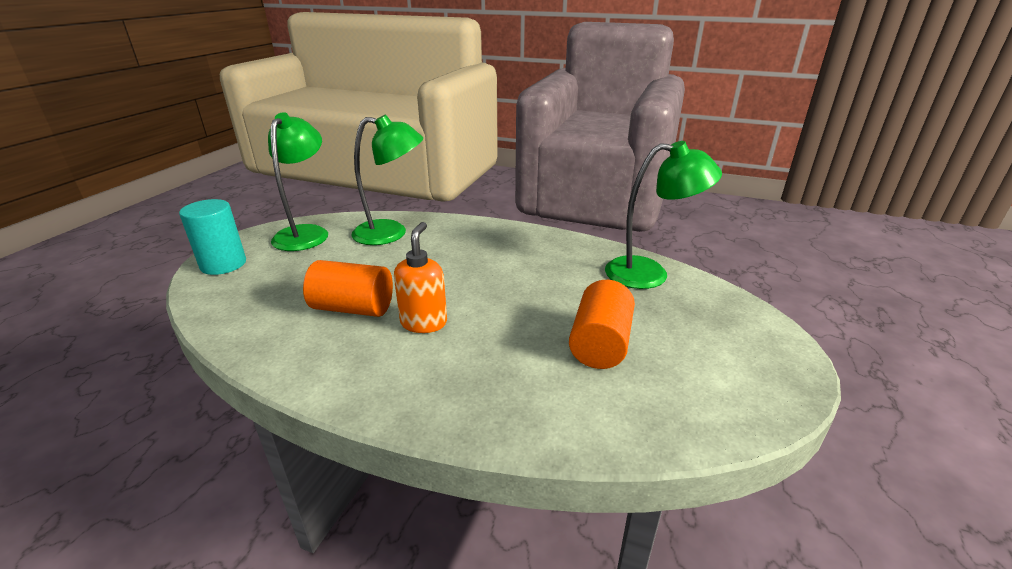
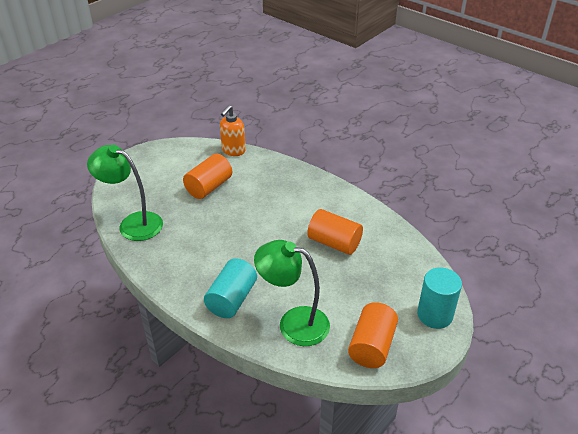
camera: 160 degrees left, 10 degrees up
(306, 233) = (371, 346): green lamp -> orange cylinder
(424, 322) = (294, 222): orange soap dispenser -> orange soap dispenser (233, 151)
(465, 237) = (232, 299): none -> turquoise cylinder

